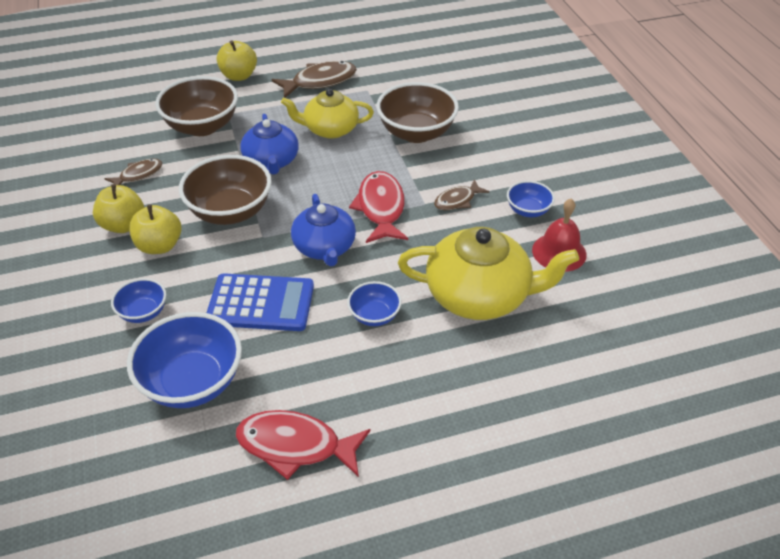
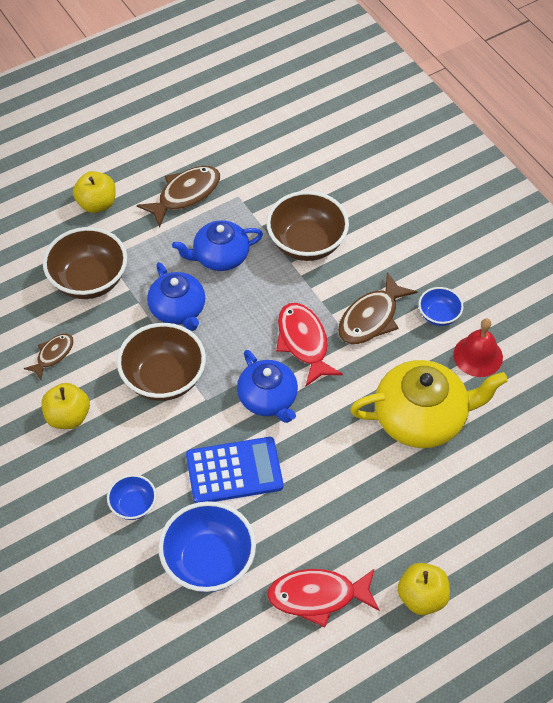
camera: 15 degrees left, 10 degrees up
(160, 246) = (114, 432): yellow apple -> yellow apple (422, 597)
(330, 129) = (220, 256): yellow teapot -> blue teapot
(374, 315) = (338, 460): blue bowl -> none
(457, 200) = (371, 318): brown fish -> brown fish, size x1.70

